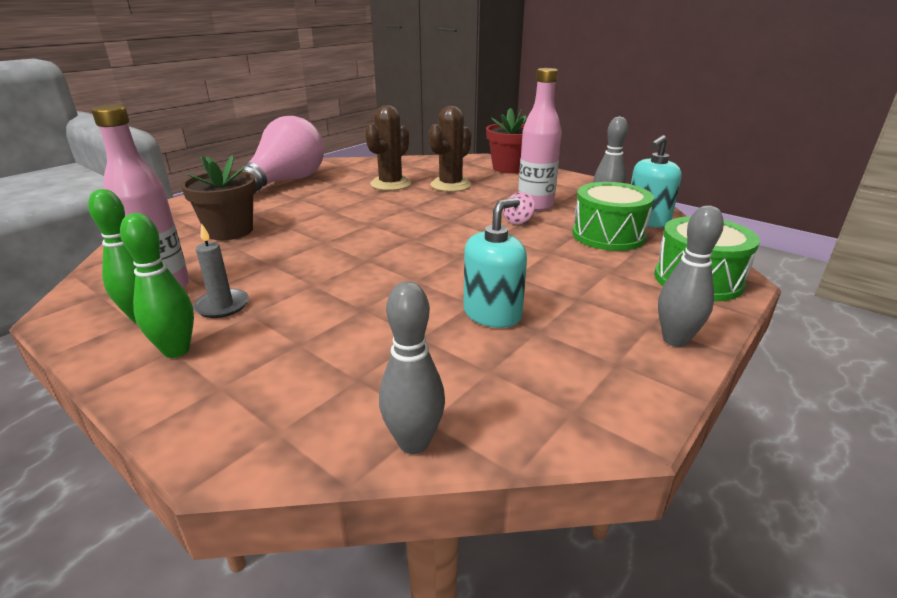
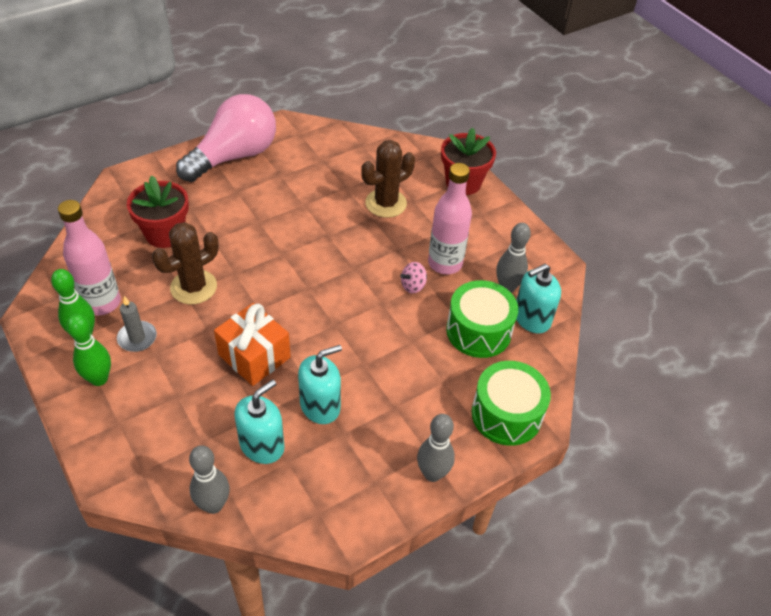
camera: 15 degrees right, 20 degrees up
(229, 231) = (165, 234): brown flower pot -> red flower pot
(383, 292) = (254, 356): none -> orange gift
(390, 184) = (330, 186): brown cactus -> brown cactus (193, 287)
(444, 363) = (262, 445): none -> turquoise soap dispenser

